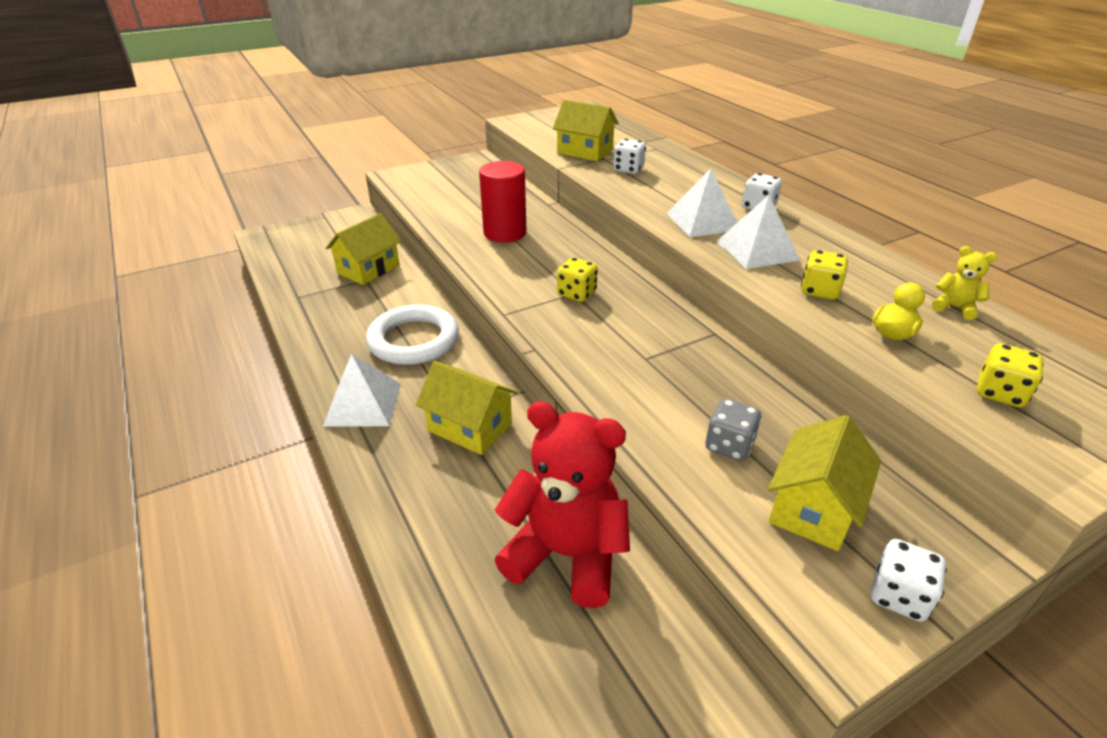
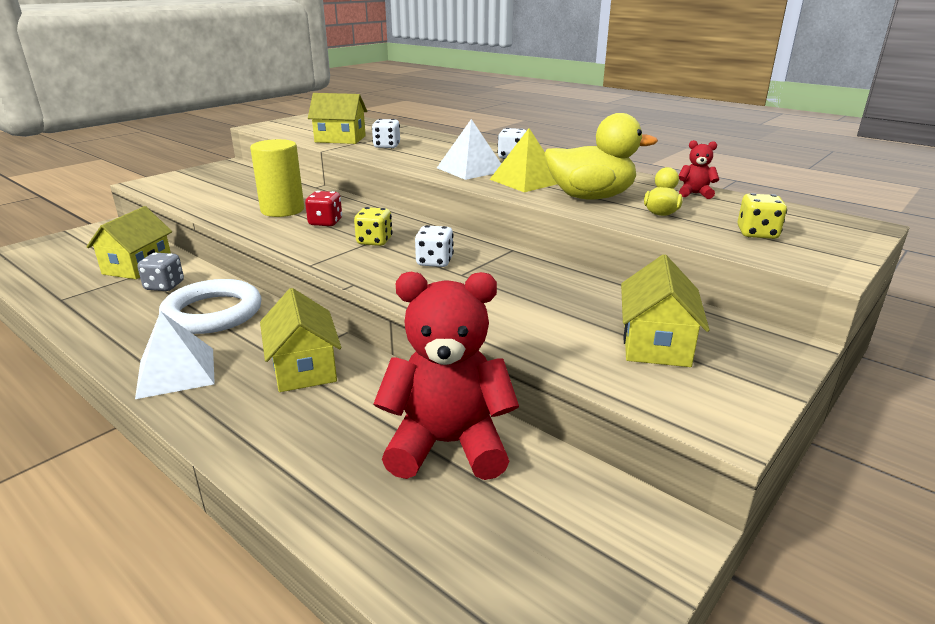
camera: 20 degrees left, 10 degrees down
(470, 427) = (304, 368): yellow house -> yellow house turned 60 degrees clockwise
(505, 233) = (282, 210): red cylinder -> yellow cylinder
(539, 258) = (325, 222): none -> red dice
(729, 445) = (565, 318): grey dice -> grey dice (164, 286)
(757, 250) = (526, 181): white pyramid -> yellow pyramid
(819, 291) = (590, 197): yellow dice -> yellow duck
(898, 596) = (752, 384): white dice -> white dice (434, 262)
(954, 307) = (695, 194): yellow teddy bear -> red teddy bear

